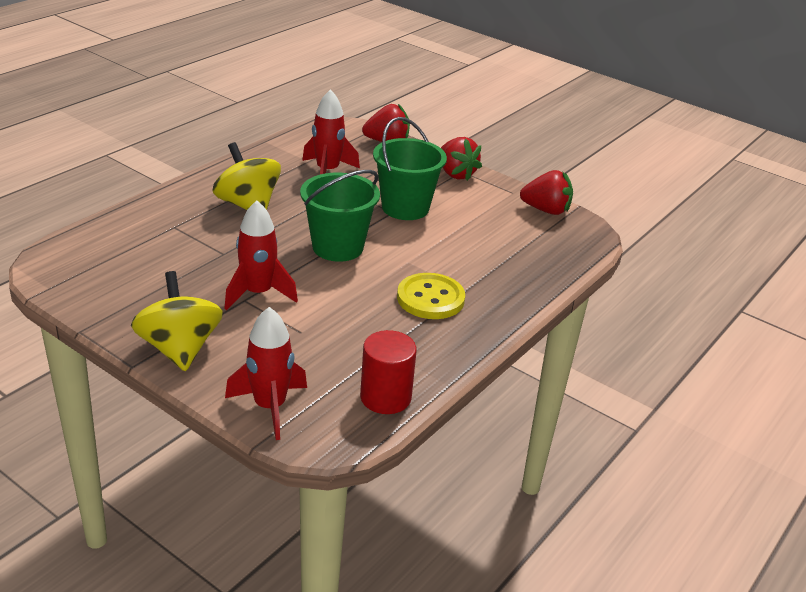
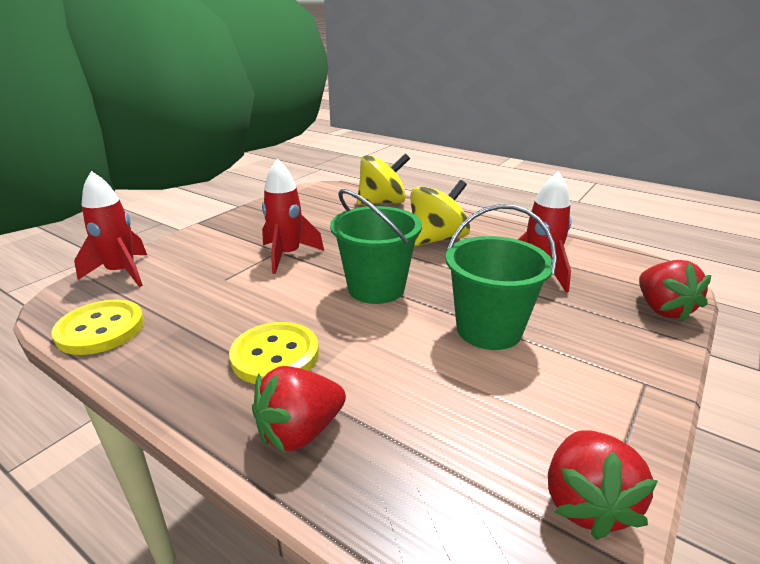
camera: 90 degrees right, 5 degrees down
(179, 348) = (214, 234): yellow spinning top -> yellow spinning top (382, 202)
(385, 397) = (100, 329): red cylinder -> yellow button
(455, 174) = (627, 375): red strawberry -> red strawberry (300, 431)

